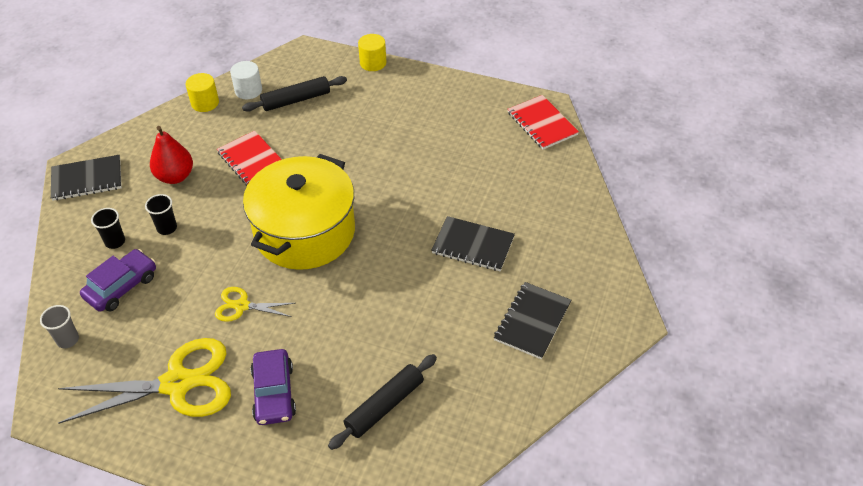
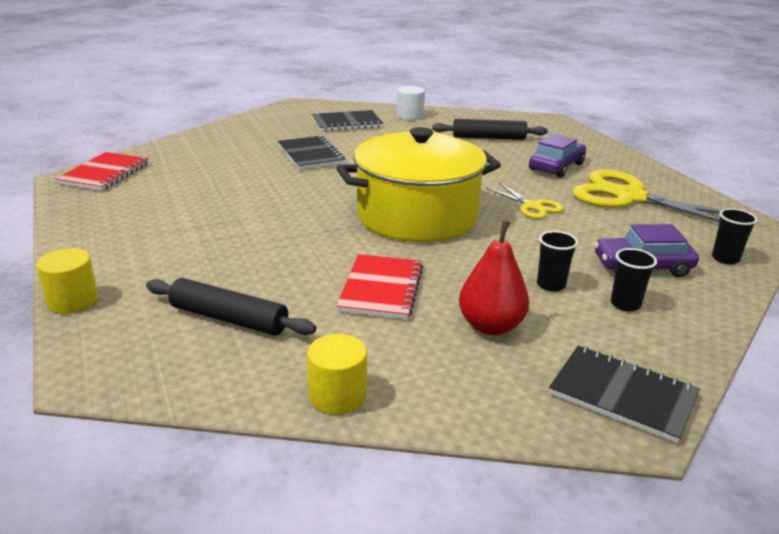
camera: 135 degrees left, 20 degrees down
(68, 340) = (725, 259): grey cup -> black cup
(248, 90) = (257, 372): white cylinder -> white cylinder (410, 116)

